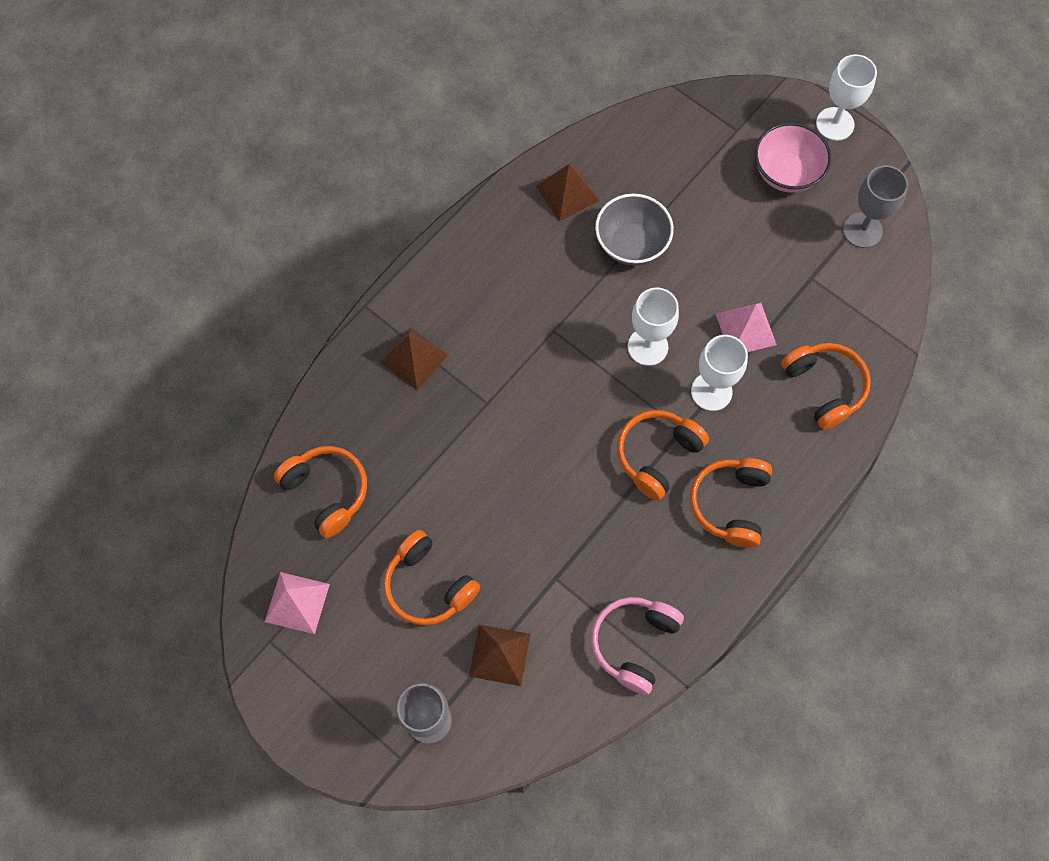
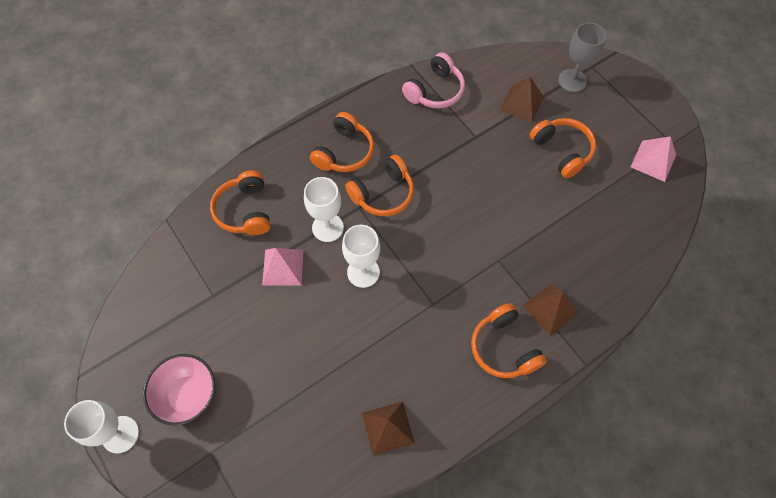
camera: 165 degrees left, 5 degrees down
(327, 492) = (628, 225): orange headphones -> orange headphones (504, 348)
(631, 244) = (347, 362): grey bowl -> none
(862, 230) = (152, 324): grey goblet -> none

